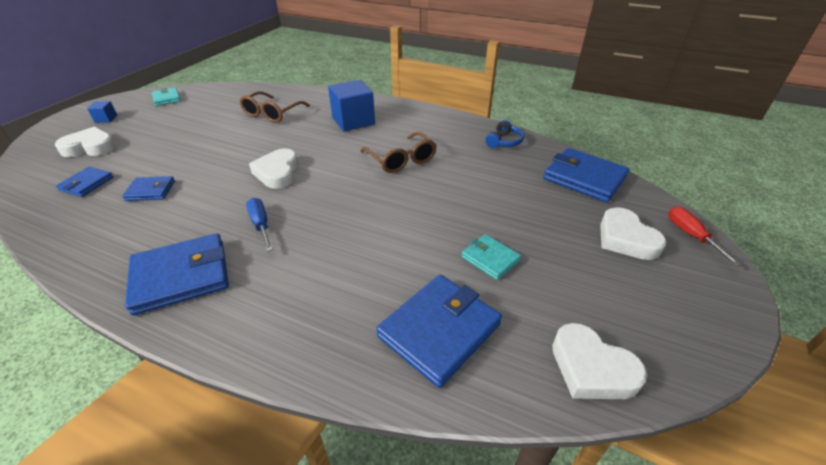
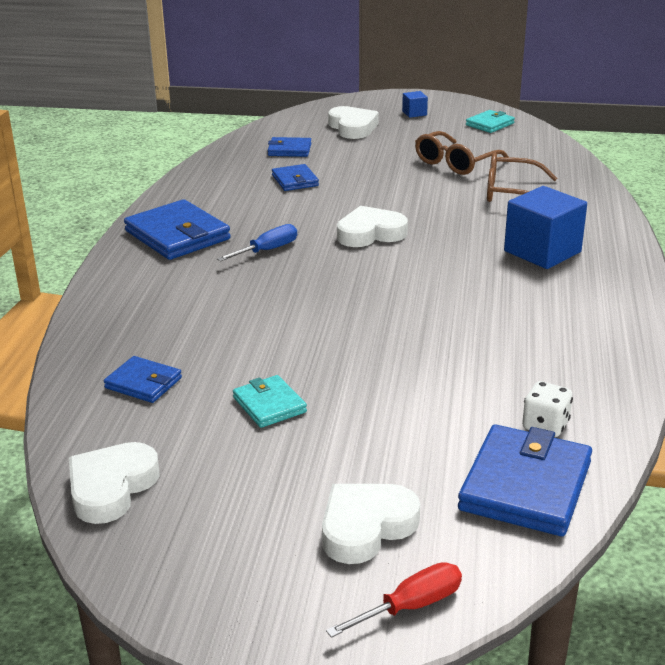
camera: 75 degrees right, 10 degrees down
(401, 159) = (460, 308): brown glasses -> brown glasses (456, 163)
(439, 330) = (143, 383): blue wallet -> blue wallet, size x0.55
(490, 259) = (269, 405): turquoise wallet -> turquoise wallet turned 60 degrees counterclockwise
(504, 142) = (590, 392): blue headphones -> none
(531, 160) = (545, 426): none -> white dice

